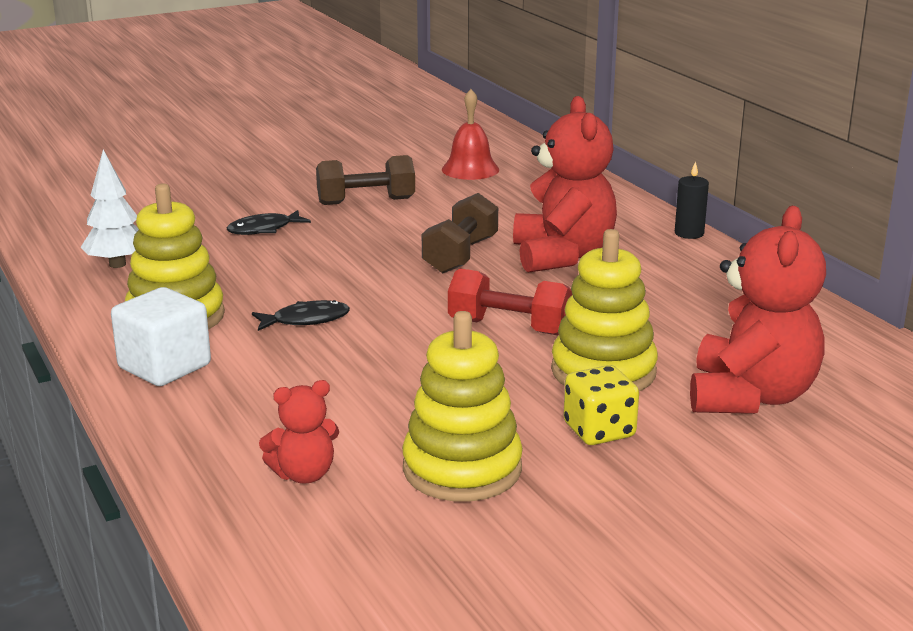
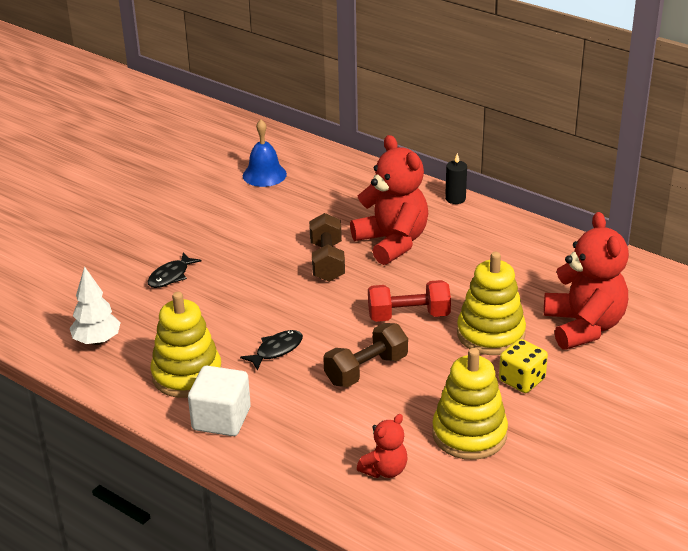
camera: 25 degrees left, 10 degrees up
(366, 201) = (218, 228): brown dumbbell -> brown dumbbell (366, 370)
(470, 169) = (264, 175): red bell -> blue bell

